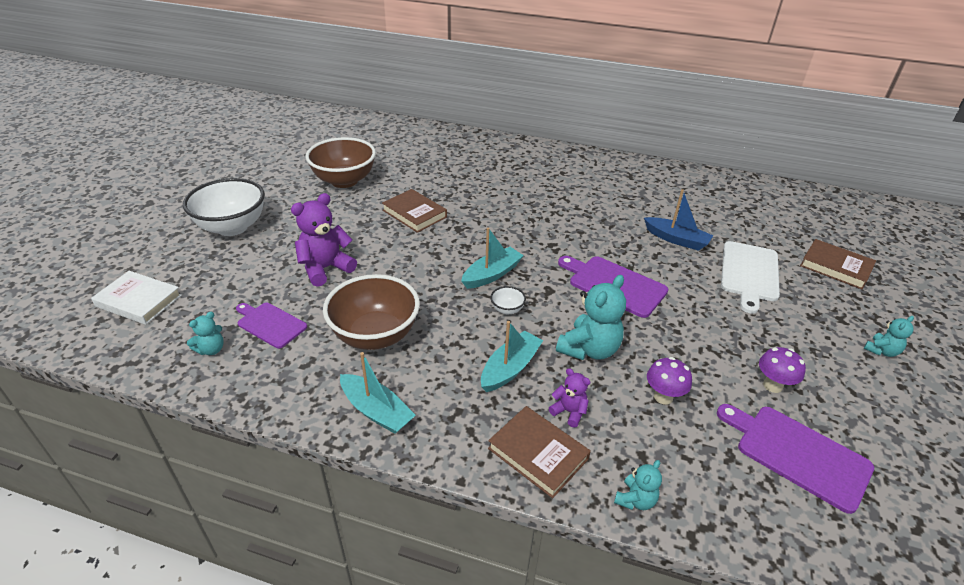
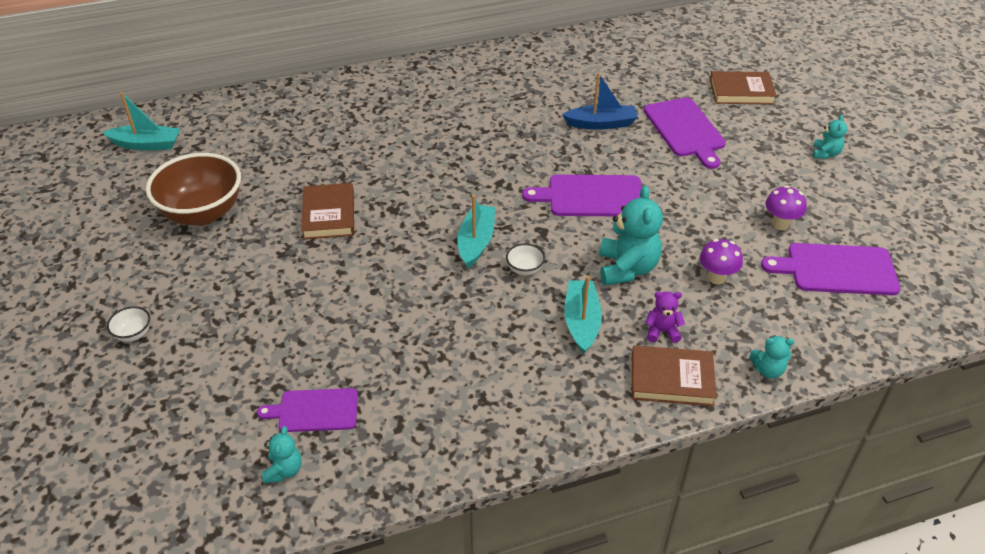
camera: 35 degrees left, 5 degrees up
(139, 301) = (130, 473): white book -> none
(232, 227) = (133, 334): white bowl -> white bowl, size x0.40
(325, 268) = (303, 323): purple teddy bear -> none
(375, 335) = (433, 361): brown bowl -> none
(376, 411) = (511, 426): turquoise boat -> turquoise boat (146, 144)
(414, 213) = (329, 215): brown book -> brown book turned 75 degrees clockwise
(635, 500) = (767, 370): turquoise teddy bear -> turquoise teddy bear turned 90 degrees clockwise
(749, 273) = (685, 130): white cutting board -> purple cutting board

